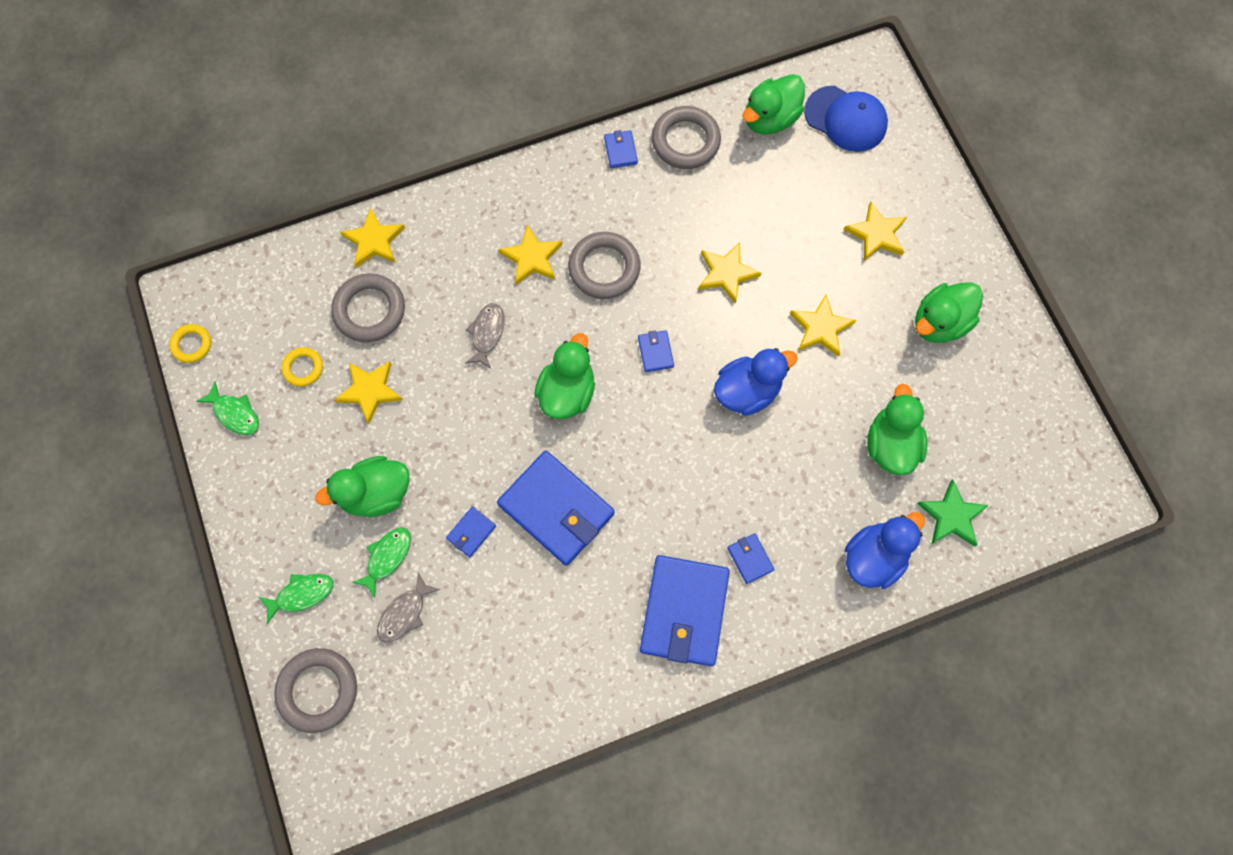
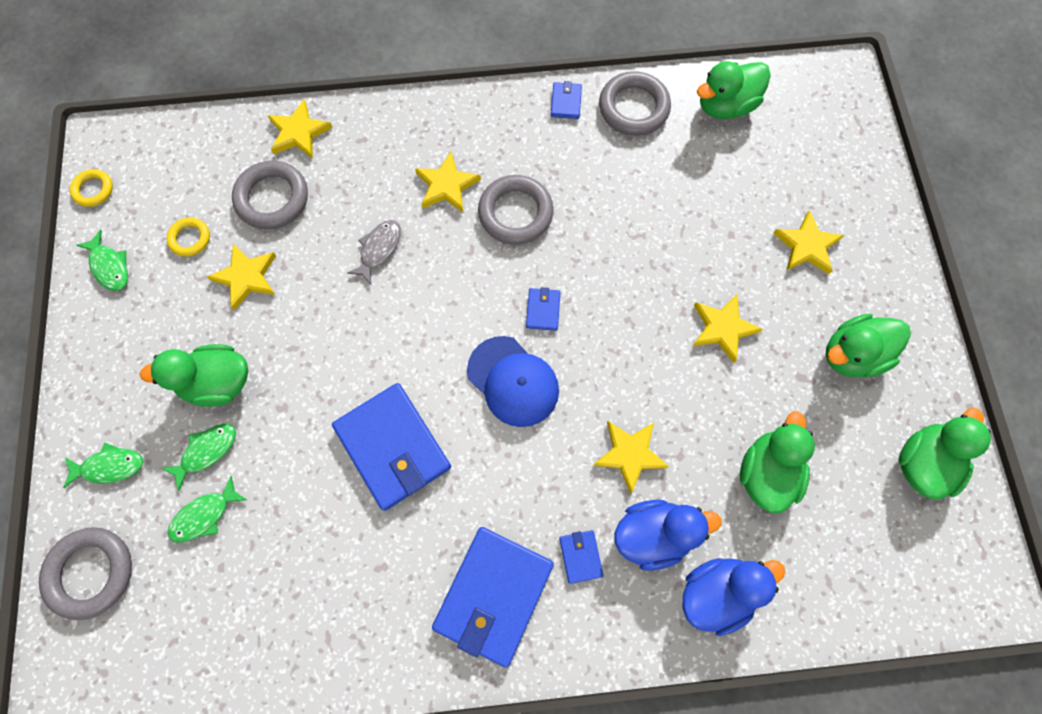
camera: 15 degrees right, 0 degrees up
(404, 613) = (204, 515): grey fish -> green fish
(471, 532) = (299, 448): blue wallet -> none
(567, 392) = (441, 328): green duck -> green duck (922, 462)
(726, 273) = (639, 248): yellow star -> yellow star (629, 454)
(747, 391) = (627, 375): blue duck -> blue duck (653, 534)
(845, 119) = (803, 123): blue cap -> blue cap (513, 381)
(951, 516) = (814, 569): green star -> none

